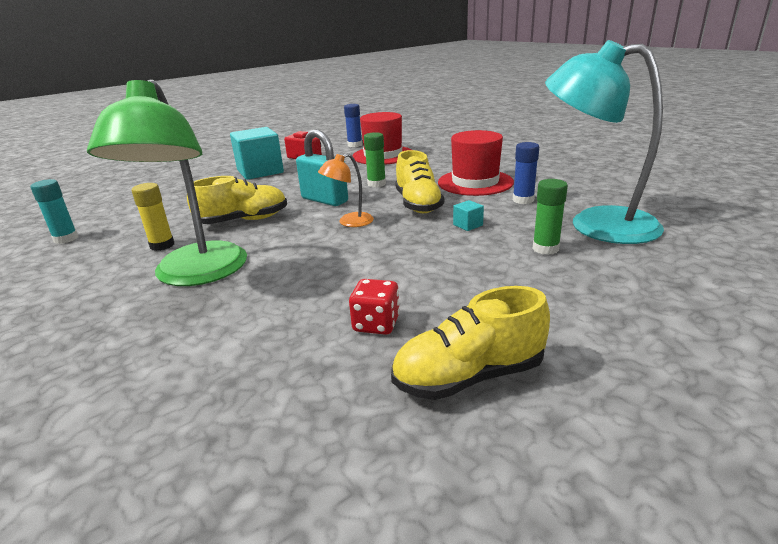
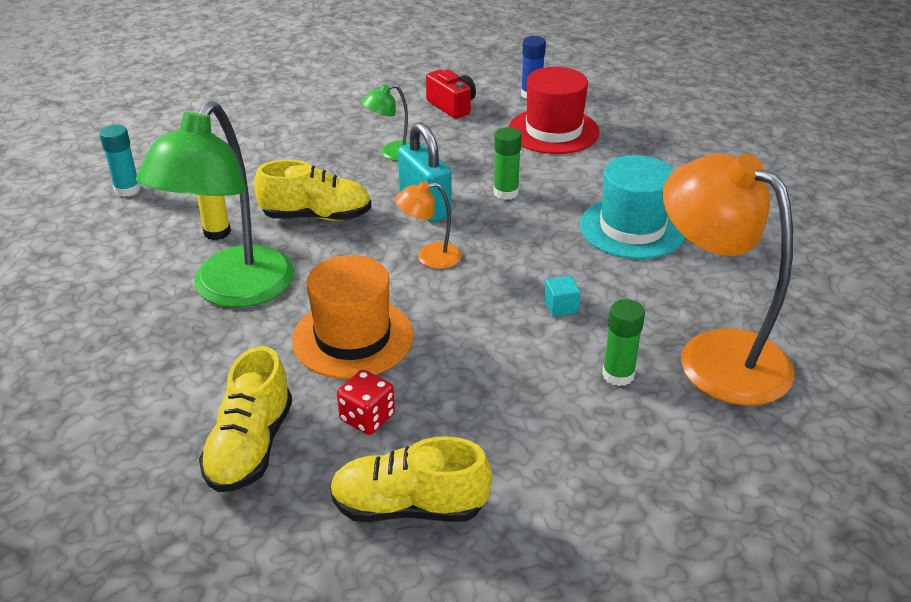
camera: 20 degrees right, 10 degrees up
(260, 171) = (379, 122): turquoise cube -> none
(280, 182) = (392, 153): none -> green lamp
(323, 278) = (353, 338): none -> orange hat
(418, 204) = (530, 249): yellow shoe -> yellow shoe (250, 447)
(475, 182) = (632, 228): red hat -> turquoise hat
(523, 200) = (664, 282): blue glue stick -> none
(595, 224) = (715, 354): turquoise lamp -> orange lamp

